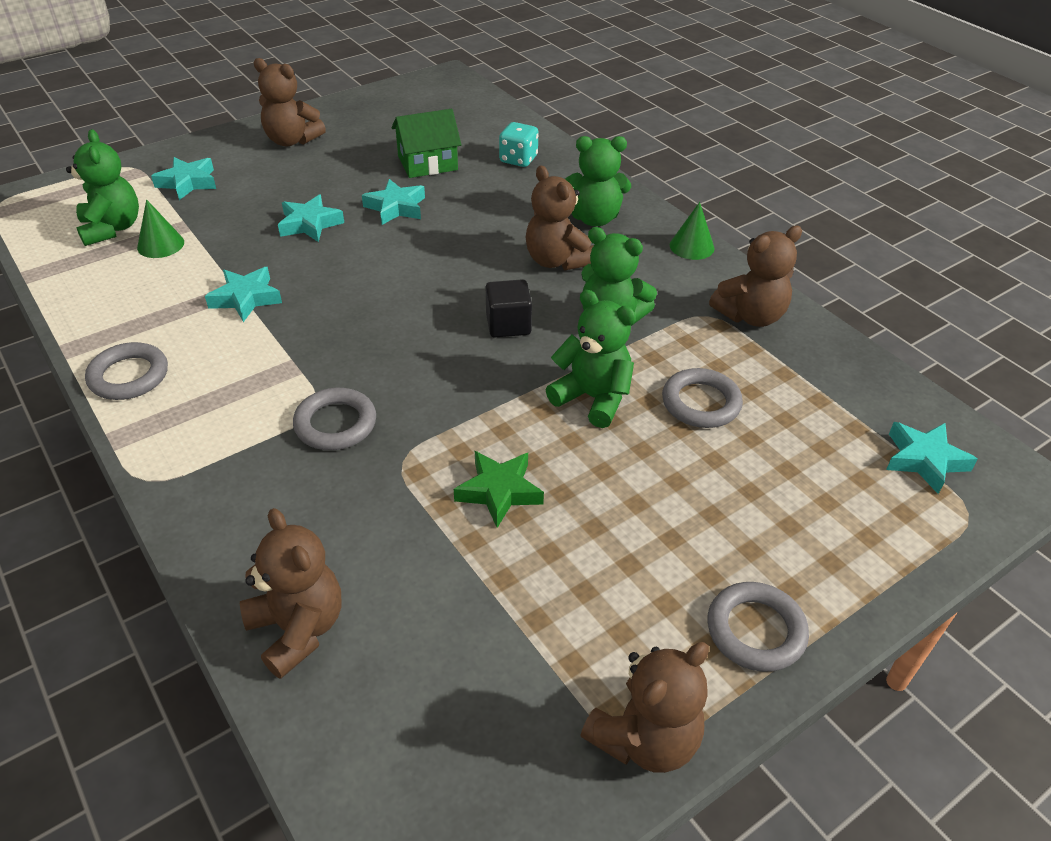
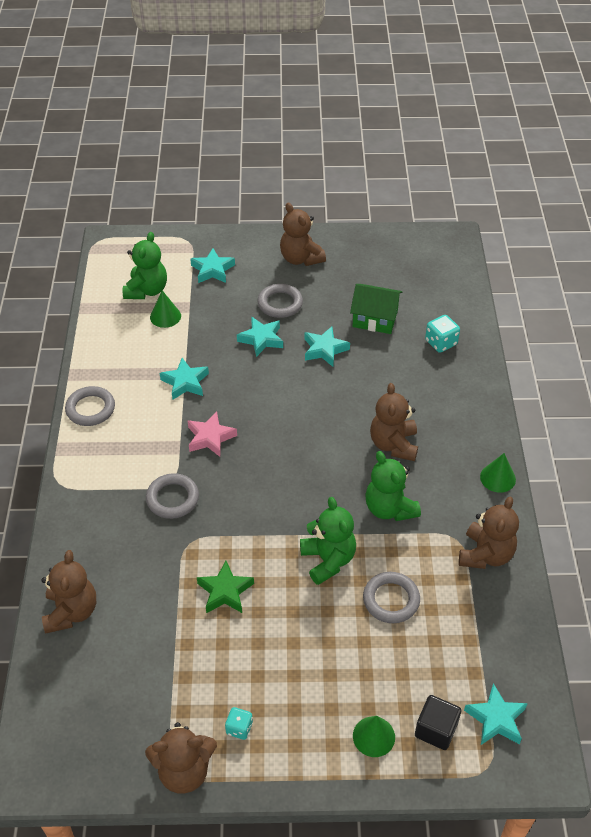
camera: 35 degrees right, 5 degrees up
(330, 340) = (210, 437): none -> pink star
(508, 324) = (321, 479): black cube -> black cube (436, 729)
(594, 218) = (450, 421): green teddy bear -> none
(665, 639) = (239, 728): none -> turquoise dice
(751, 316) = (485, 554): brown teddy bear -> brown teddy bear turned 75 degrees counterclockwise
(755, 630) = (290, 754): grey ring -> grey ring (280, 303)
(826, 551) = (374, 736): none -> green cone

